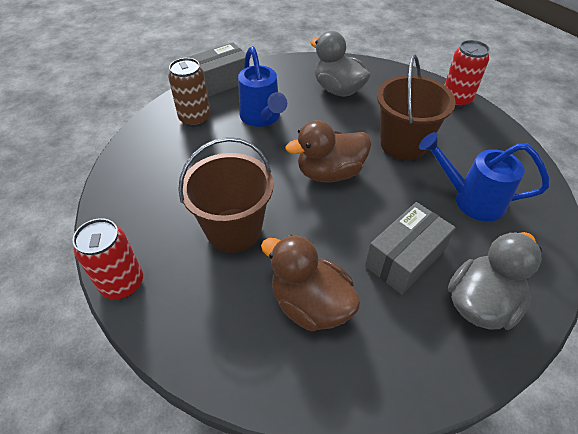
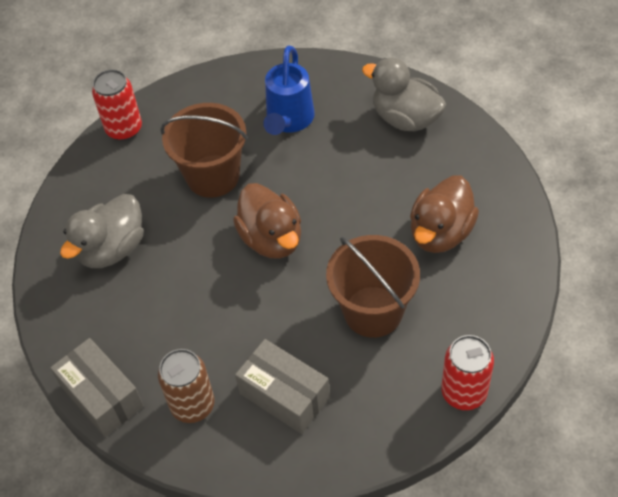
camera: 95 degrees left, 5 degrees up
(262, 118) = (183, 324): blue watering can -> none
(405, 258) = (372, 169): grey box -> grey box (284, 395)

